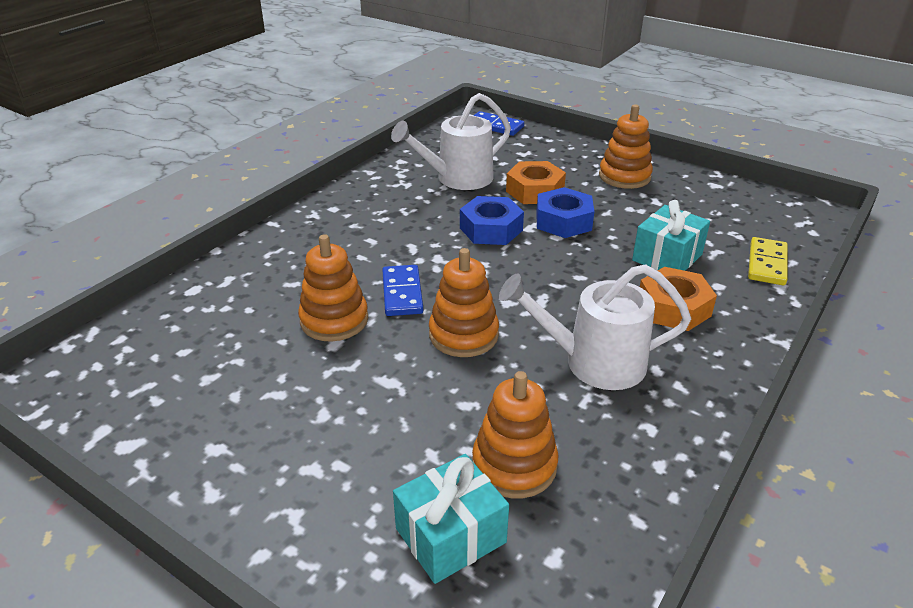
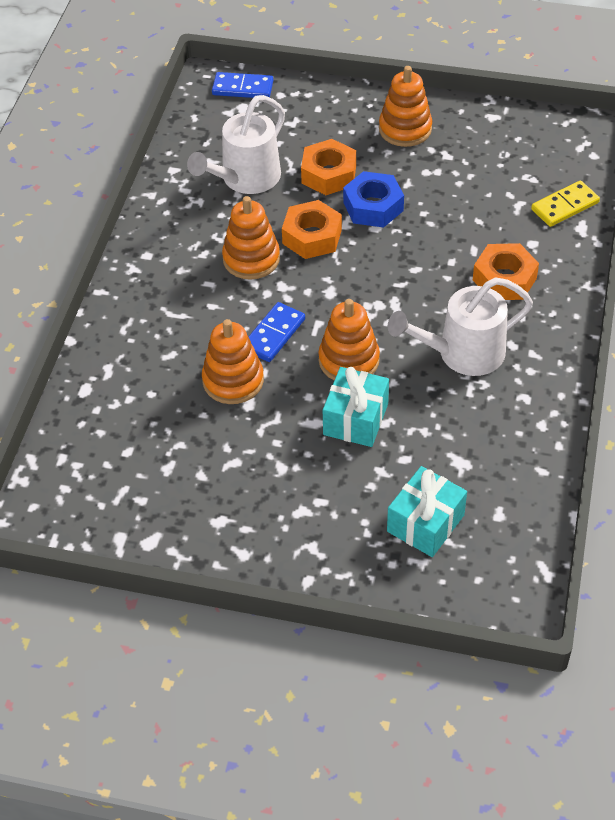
camera: 20 degrees left, 15 degrees up
(402, 293) = (274, 334): blue domino -> blue domino turned 60 degrees clockwise
(491, 229) = (312, 236): blue nut -> orange nut
(514, 465) = (443, 459): orange stacking toy -> orange stacking toy (251, 259)
(667, 257) = (480, 224): turquoise gift -> turquoise gift (356, 419)
(767, 264) = (565, 206): yellow domino -> yellow domino turned 60 degrees clockwise

